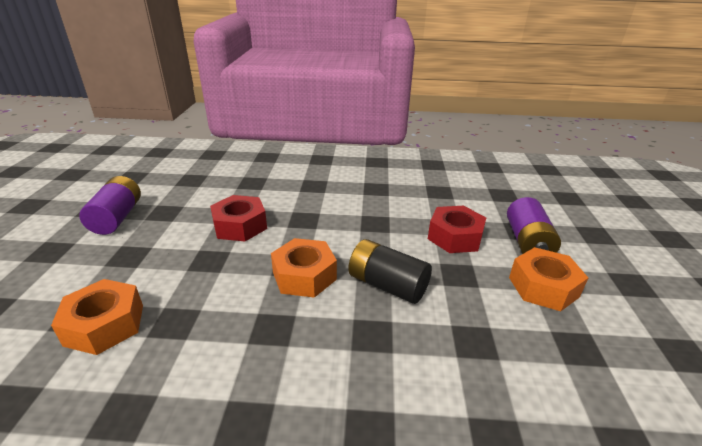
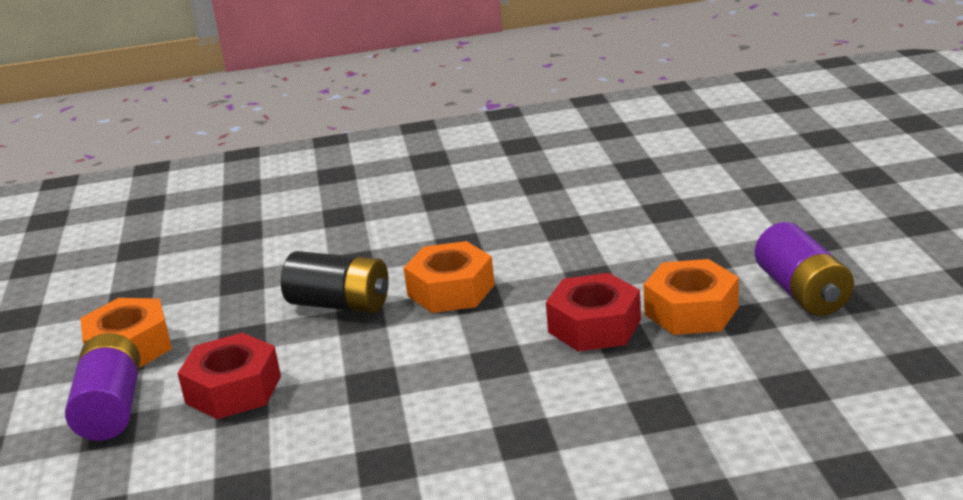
camera: 170 degrees right, 5 degrees down
(105, 325) = (630, 210): orange nut -> orange nut (691, 311)

